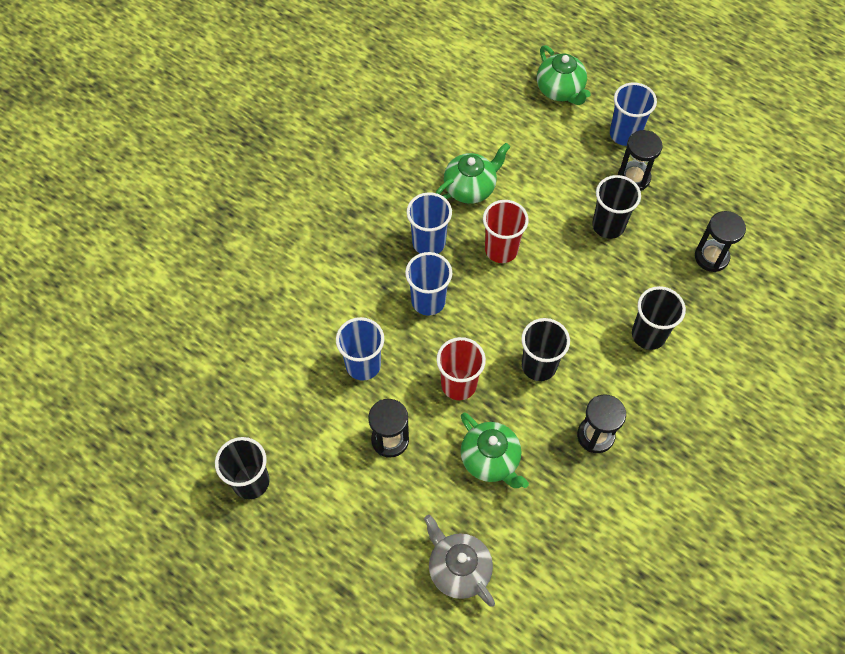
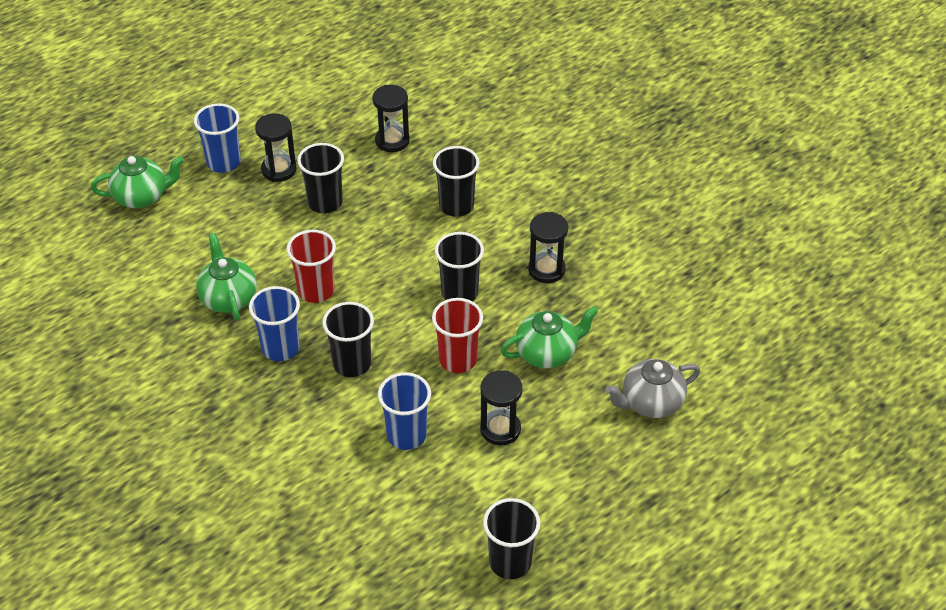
camera: 75 degrees left, 15 degrees down
(428, 301) = (352, 364): blue cup -> black cup

